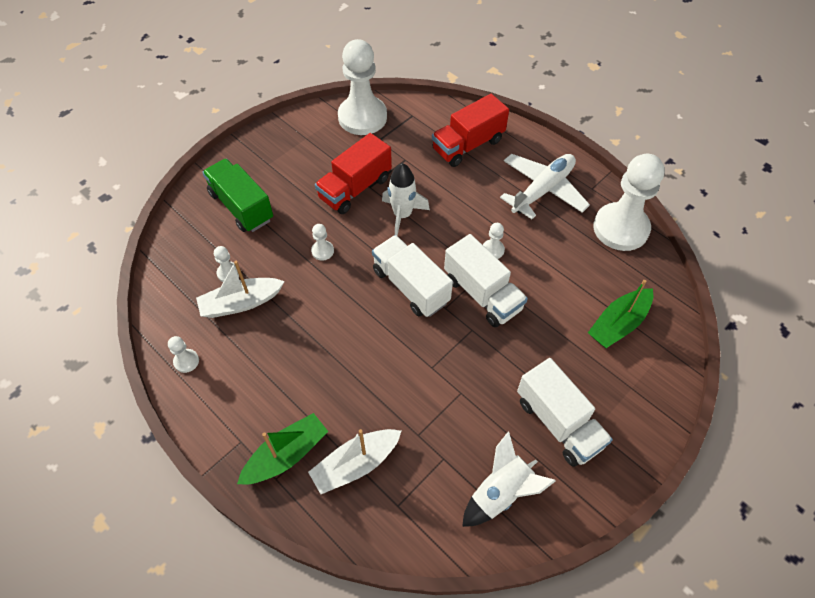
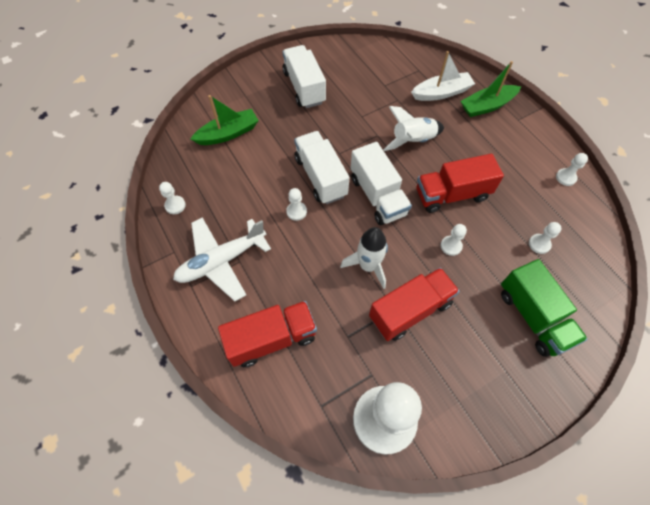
camera: 165 degrees left, 5 degrees up
(241, 303) = (525, 214): white boat -> none
(326, 307) = (452, 195): none -> red truck
(501, 492) = (355, 63): white rocket -> white rocket (413, 141)
(620, 228) = (175, 205): white pawn -> white pawn, size x0.40

